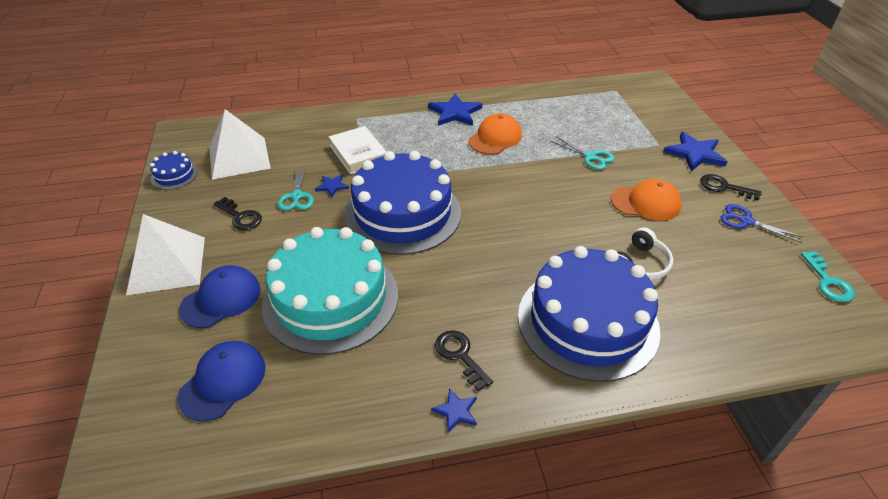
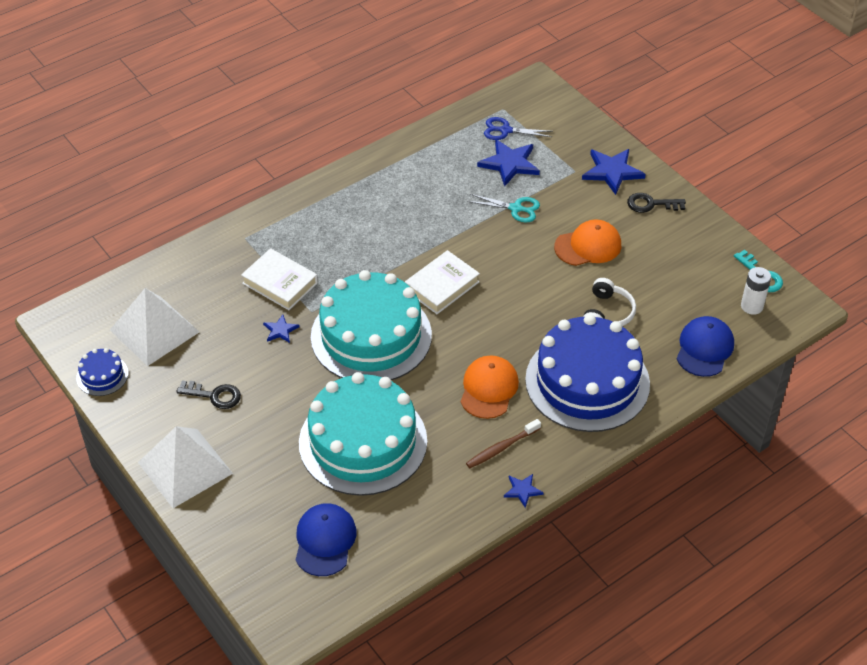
camera: 25 degrees left, 5 degrees up
(221, 299) = (265, 478): blue cap -> blue cap (704, 348)
(297, 196) = (253, 354): turquoise scissors -> none
(403, 213) = (371, 336): blue cake -> turquoise cake
(455, 112) = (348, 195): blue star -> blue star (509, 163)
(460, 356) = (501, 448): black key -> brown toothbrush
(490, 194) = (442, 286): none -> white book
(495, 138) = (409, 216): orange cap -> orange cap (489, 389)
(746, 221) = (680, 236): blue scissors -> blue scissors (505, 130)
(809, 308) = (752, 306): none -> white battery

